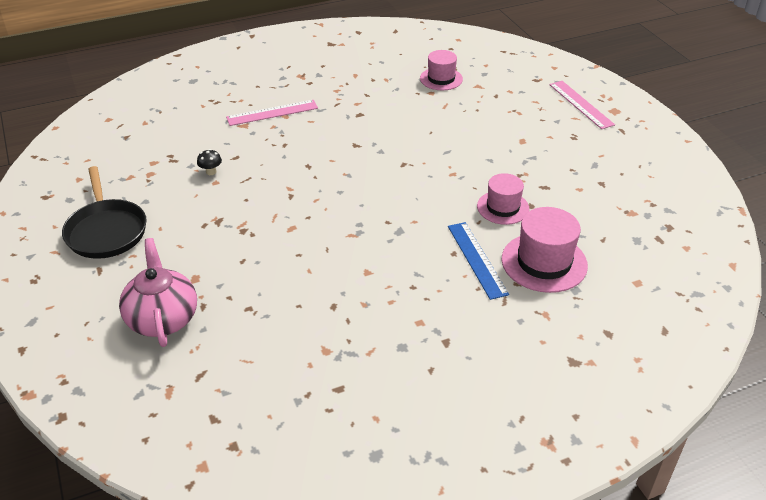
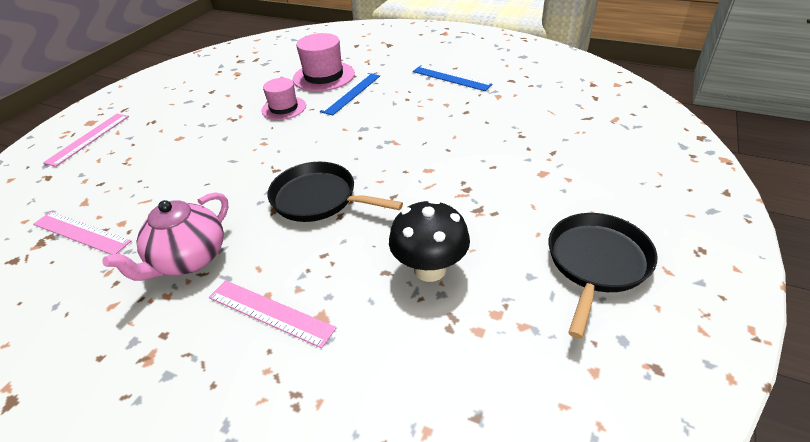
camera: 130 degrees left, 0 degrees up
(163, 318) = (590, 158): pink teapot -> pink teapot (188, 259)
(211, 172) = (430, 269): black mushroom -> black mushroom, size x2.32
(339, 166) = (319, 199): none -> black pan
(411, 347) = (451, 78): none -> blue ruler
(441, 79) = (81, 233): pink hat -> pink ruler

